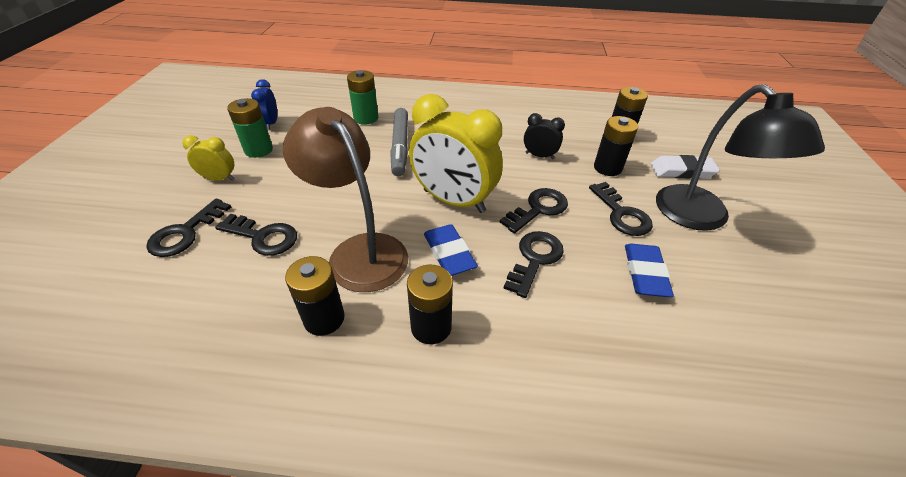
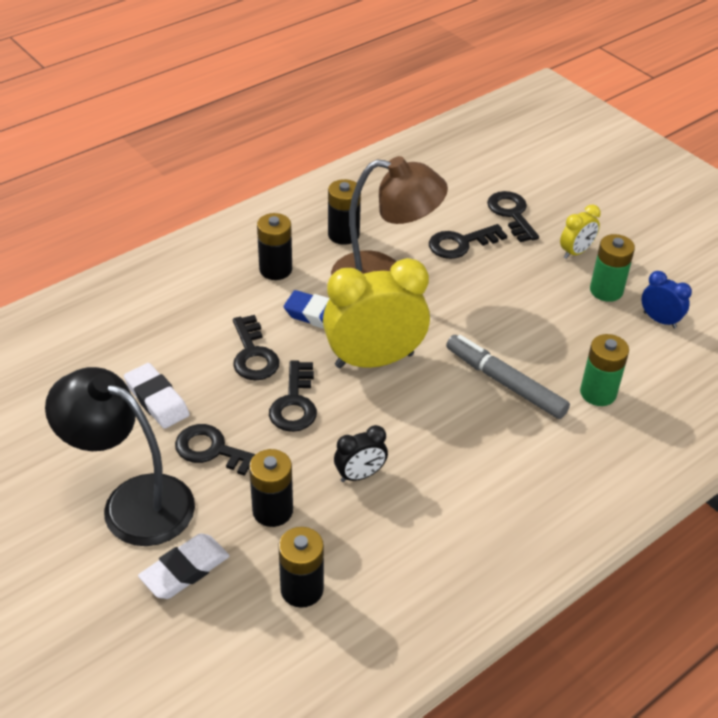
camera: 135 degrees right, 0 degrees up
(645, 273) = (156, 400): blue eraser -> white eraser

